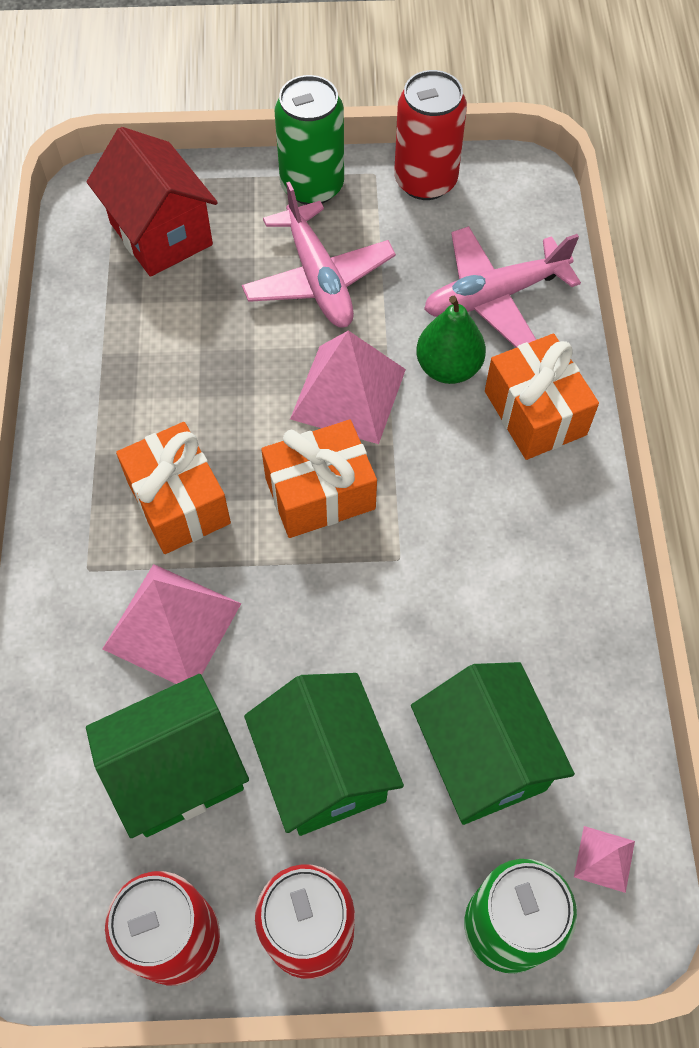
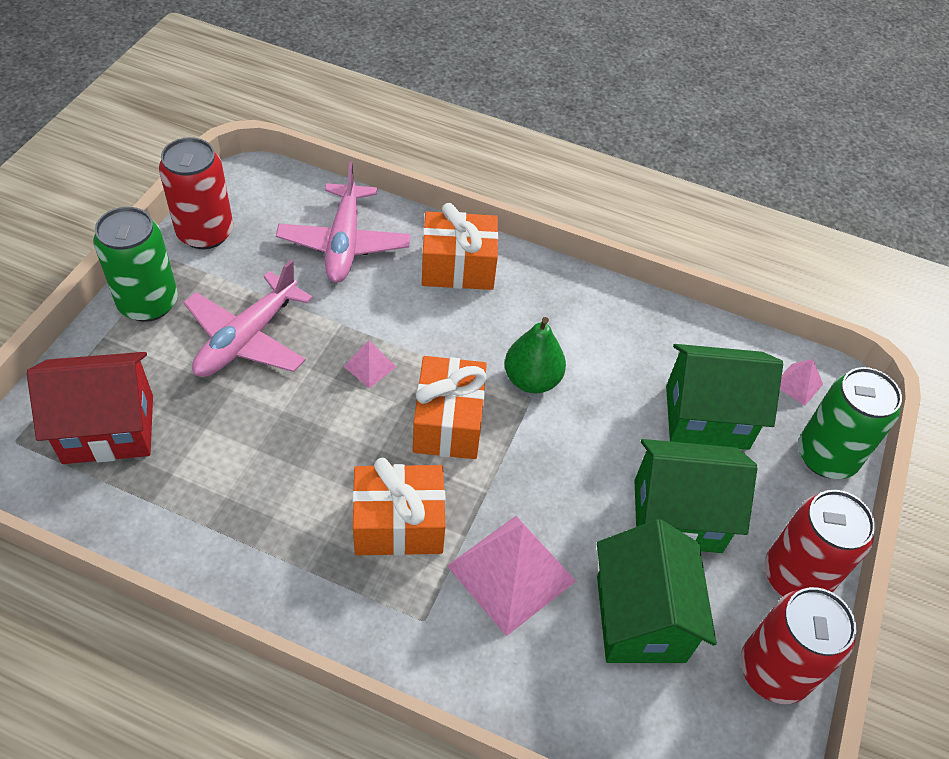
camera: 70 degrees left, 10 degrees down
(318, 279) = (246, 339): pink plane -> pink plane turned 120 degrees clockwise
(348, 394) = (370, 366): pink pyramid -> pink pyramid, size x0.47
(448, 367) = (387, 297): green pear -> green pear (532, 380)

